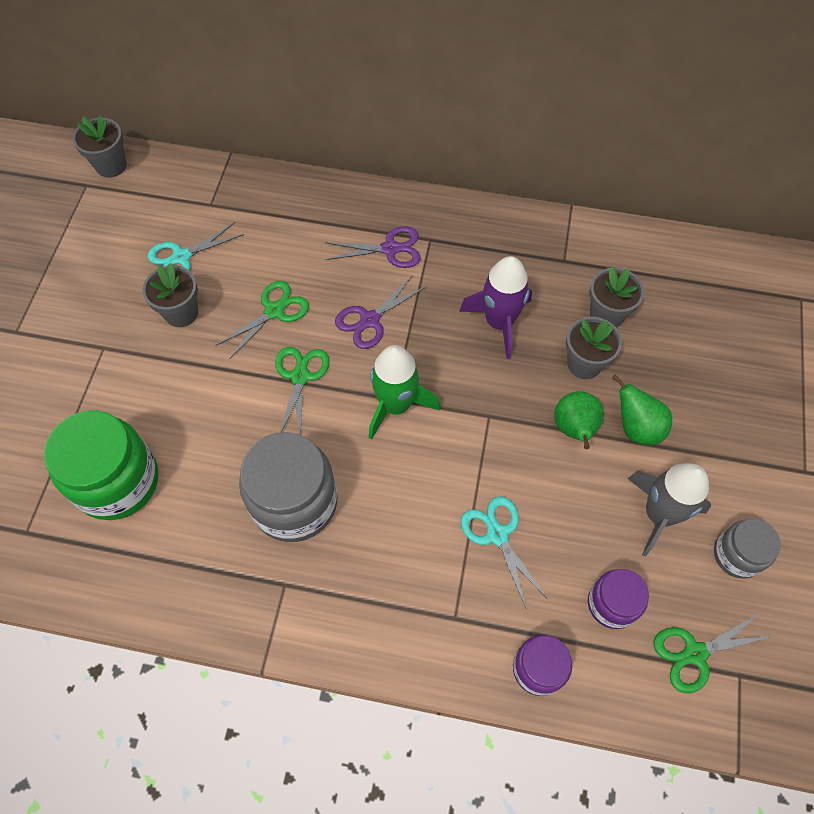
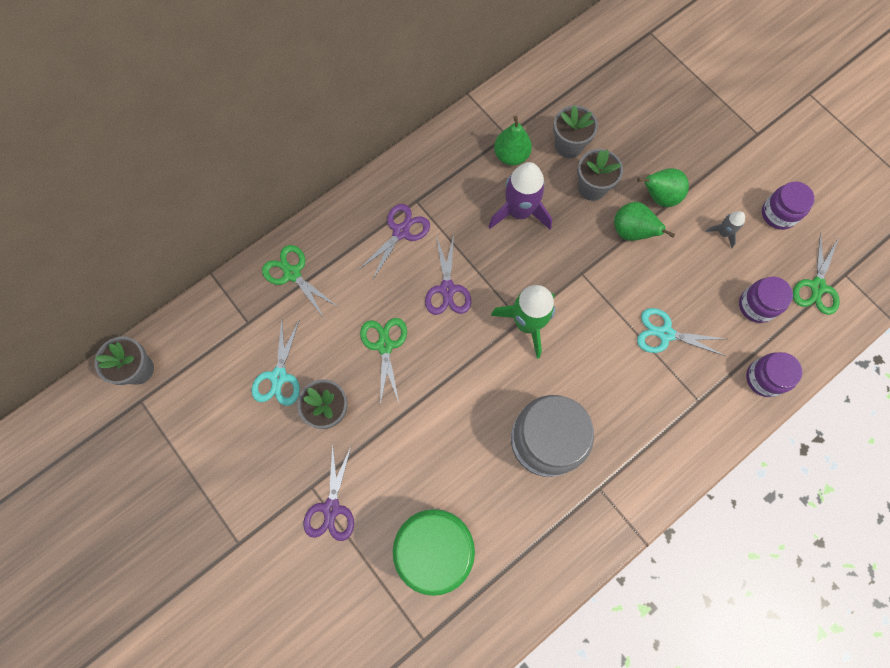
camera: 50 degrees left, 10 degrees up
(95, 375) = (331, 508): none -> purple scissors
(300, 376) = (453, 367): green scissors -> green scissors (292, 273)
(547, 277) = (511, 155): none -> green pear
(659, 514) = (723, 233): grey rocket -> grey rocket, size x0.49
(737, 555) = (778, 214): grey jar -> purple jar

